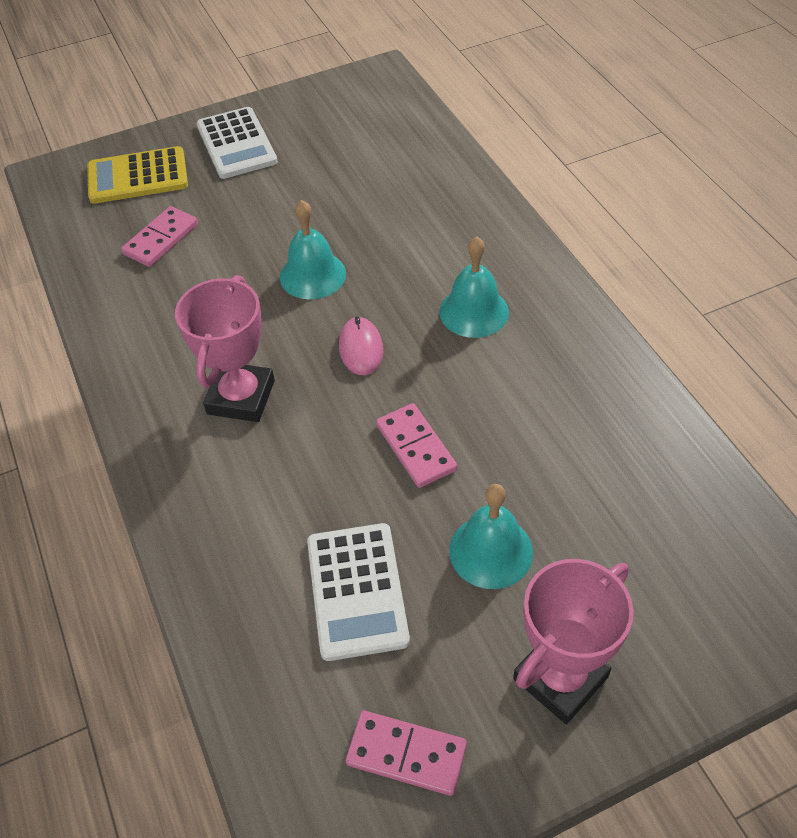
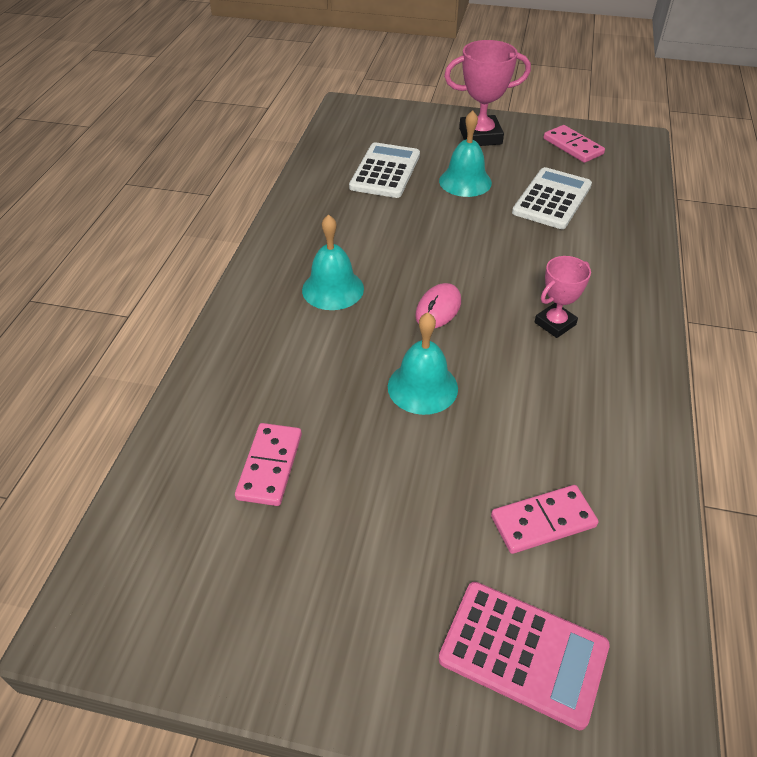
camera: 145 degrees left, 5 degrees down
(137, 176) = (523, 653): yellow calculator -> pink calculator
(236, 144) = (362, 622): white calculator -> white calculator (385, 171)
(241, 397) = (555, 324): pink trophy -> pink trophy, size x0.61
(416, 447) = (459, 238): pink domino -> pink domino (269, 466)

